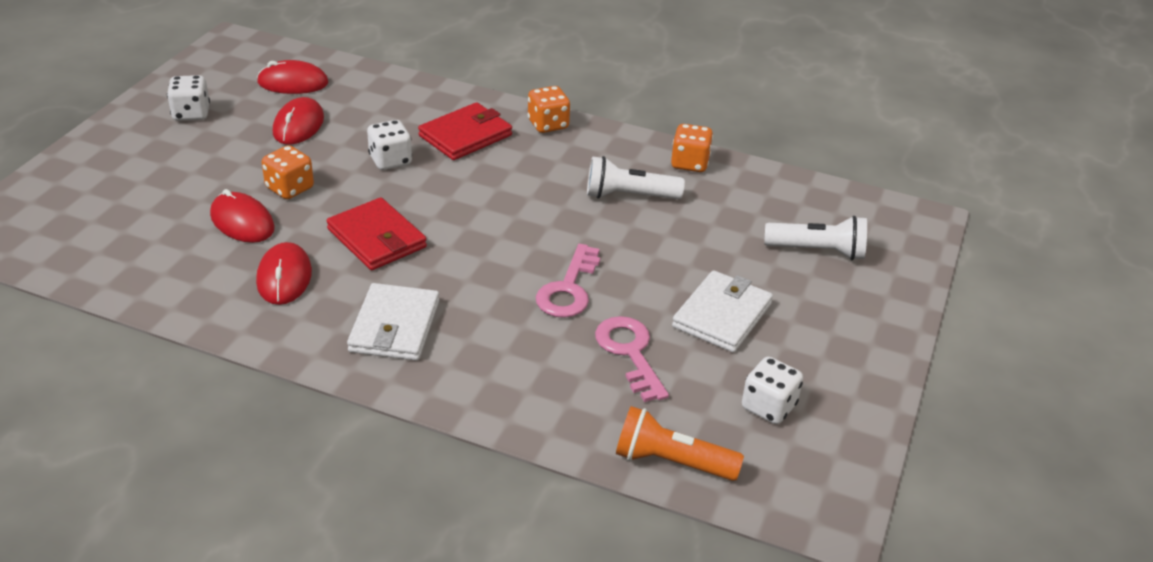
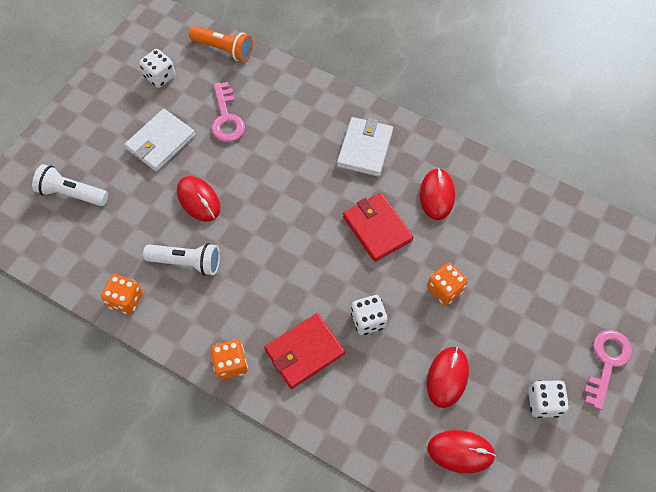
camera: 170 degrees left, 25 degrees up
(242, 222) = (474, 253): red mouse -> red mouse (198, 200)
(568, 289) = (252, 171): pink key -> pink key (606, 362)

